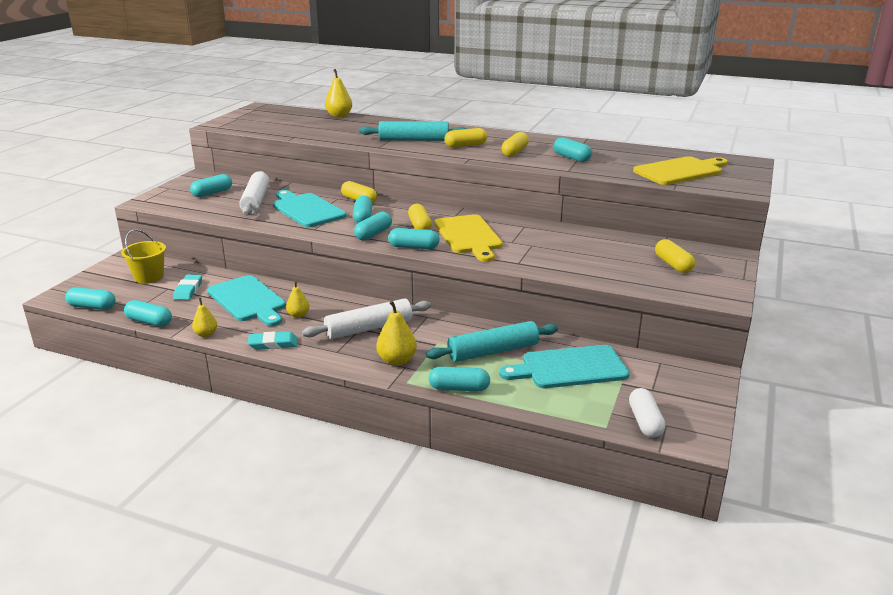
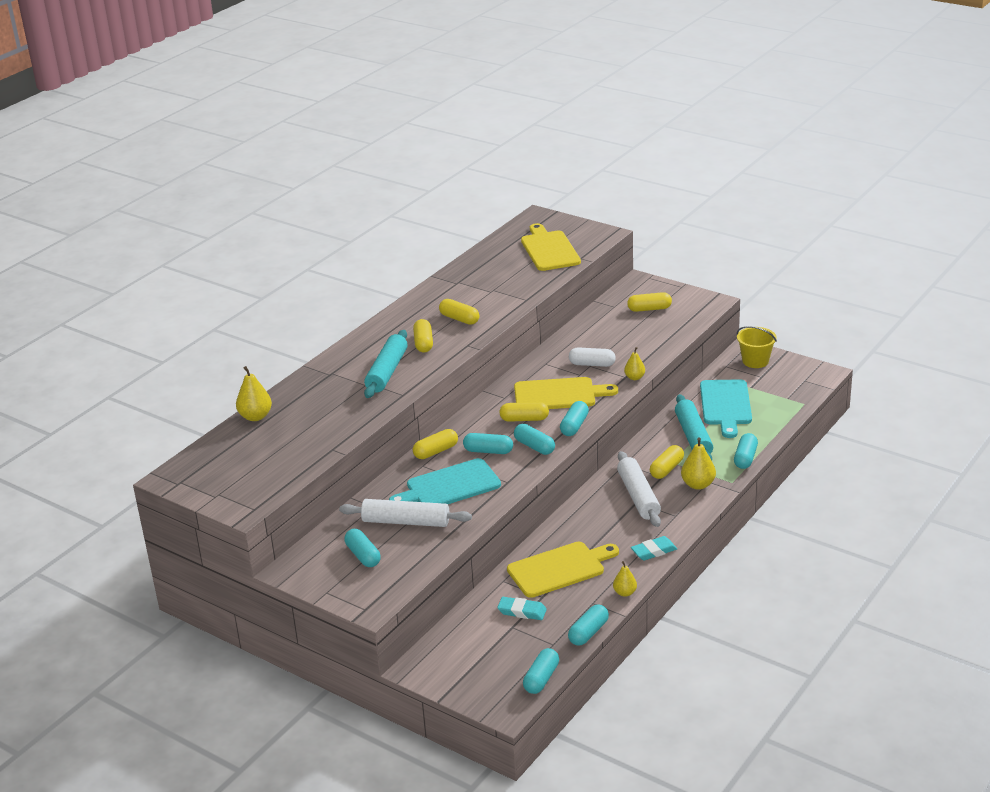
camera: 75 degrees left, 5 degrees up
(149, 277) = (477, 644): yellow bucket -> yellow bucket (755, 361)
(248, 300) = (560, 569): turquoise cutting board -> yellow cutting board
(273, 344) = (654, 551): turquoise eraser -> turquoise eraser turned 60 degrees clockwise
(298, 315) = (601, 536): yellow pear -> yellow pear (634, 377)
(423, 340) = (666, 469): none -> yellow capsule
(571, 158) = (490, 292): turquoise capsule -> none
(645, 422) = (800, 387): white capsule -> white capsule (592, 364)

